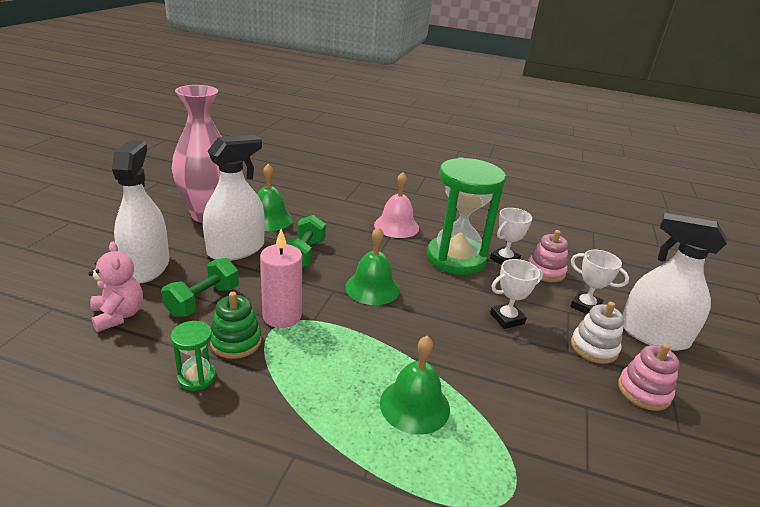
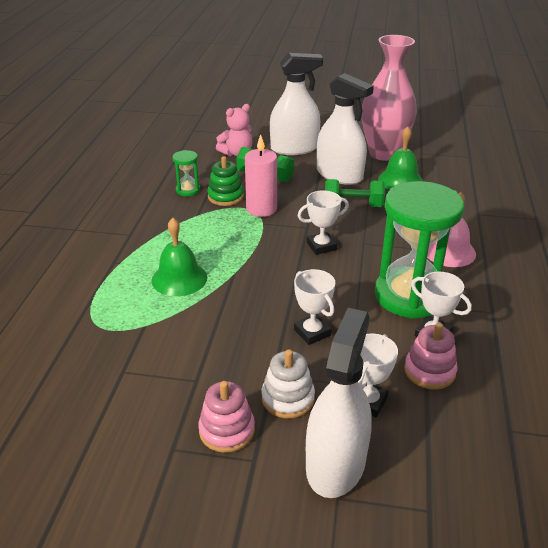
camera: 85 degrees right, 5 degrees up
(372, 288) = (321, 246): green bell -> white trophy

